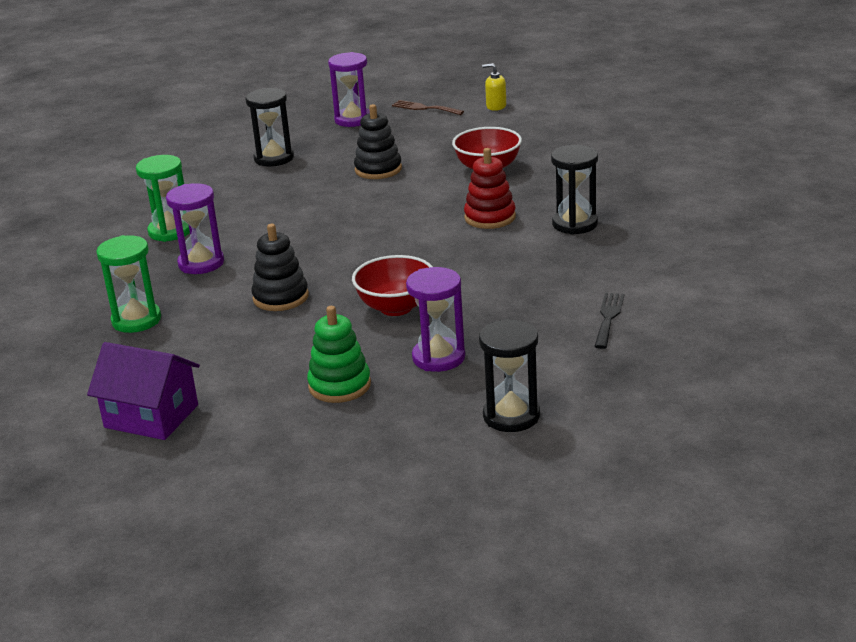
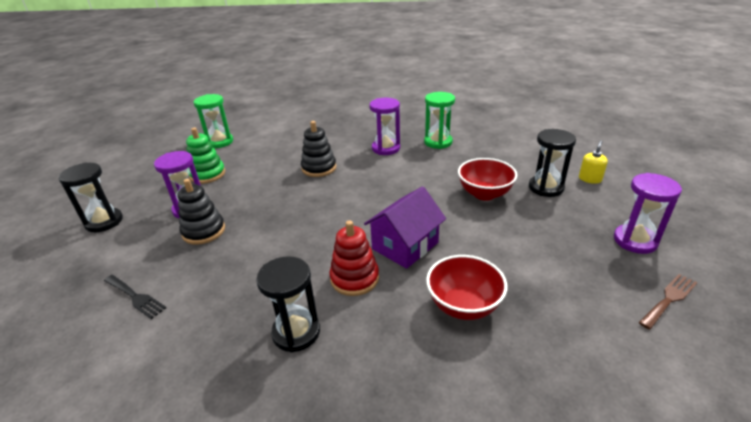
camera: 110 degrees right, 5 degrees up
(136, 320) = (337, 129): green hourglass -> green hourglass (219, 142)
(151, 416) = (247, 129): purple house -> purple house (405, 245)
(378, 169) = (497, 235): black stacking toy -> black stacking toy (204, 231)
(396, 307) = (263, 204): red bowl -> red bowl (484, 194)
(496, 106) = (673, 370): yellow soap dispenser -> yellow soap dispenser (590, 179)

